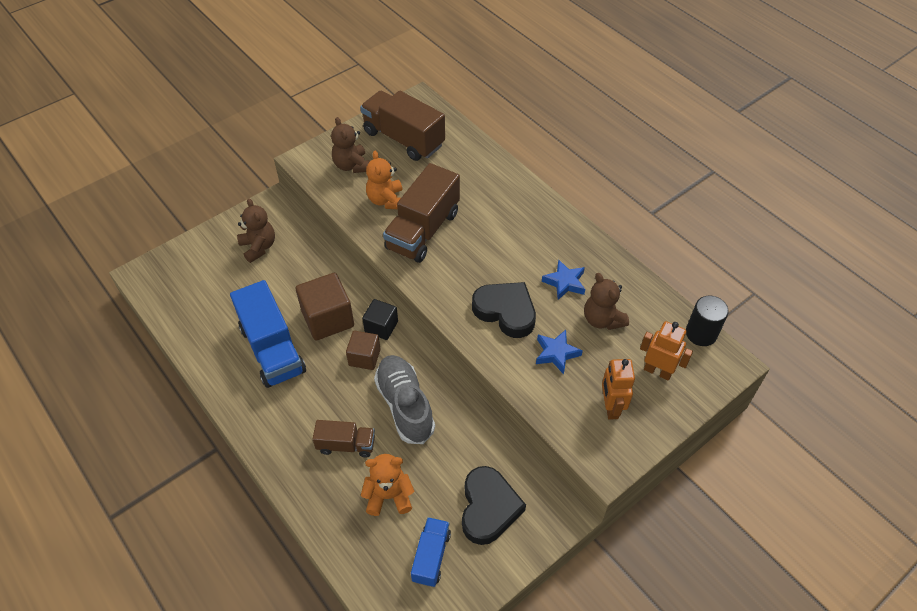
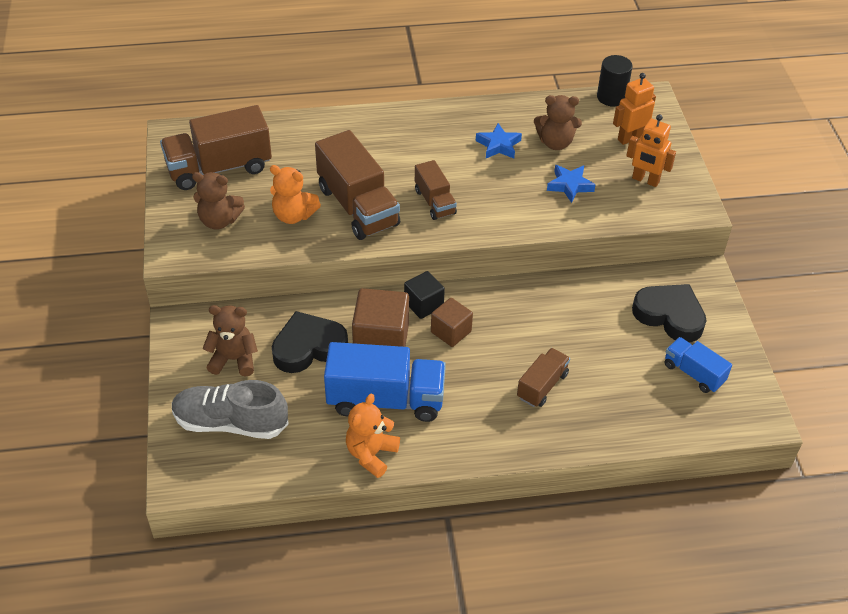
camera: 60 degrees left, 5 degrees down
(389, 496) = (616, 377): orange teddy bear -> orange teddy bear (371, 454)
(405, 405) = (528, 325): grey shoe -> grey shoe (230, 423)
(464, 273) = (435, 202): none -> brown truck
(506, 311) = (501, 195): black heart -> black heart (308, 347)

